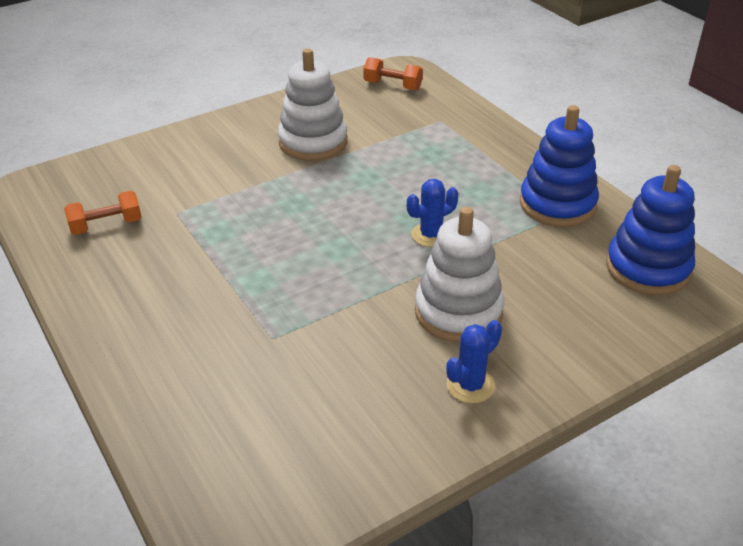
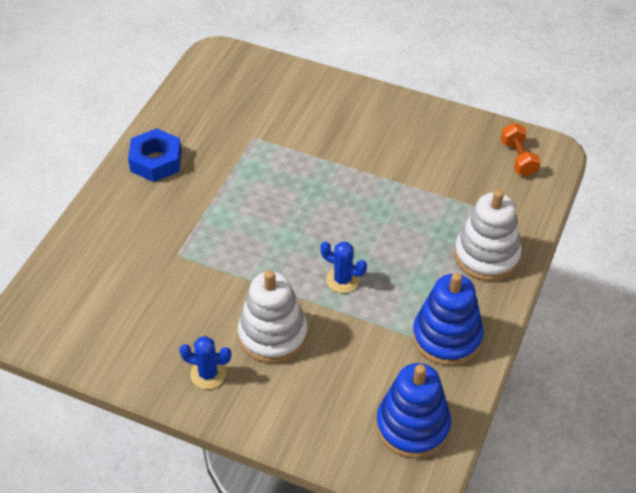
camera: 55 degrees right, 10 degrees up
(106, 225) = (213, 114): orange dumbbell -> none
(115, 296) = (156, 161): none -> blue nut
(313, 142) = (394, 156): white stacking toy -> white stacking toy (486, 255)

